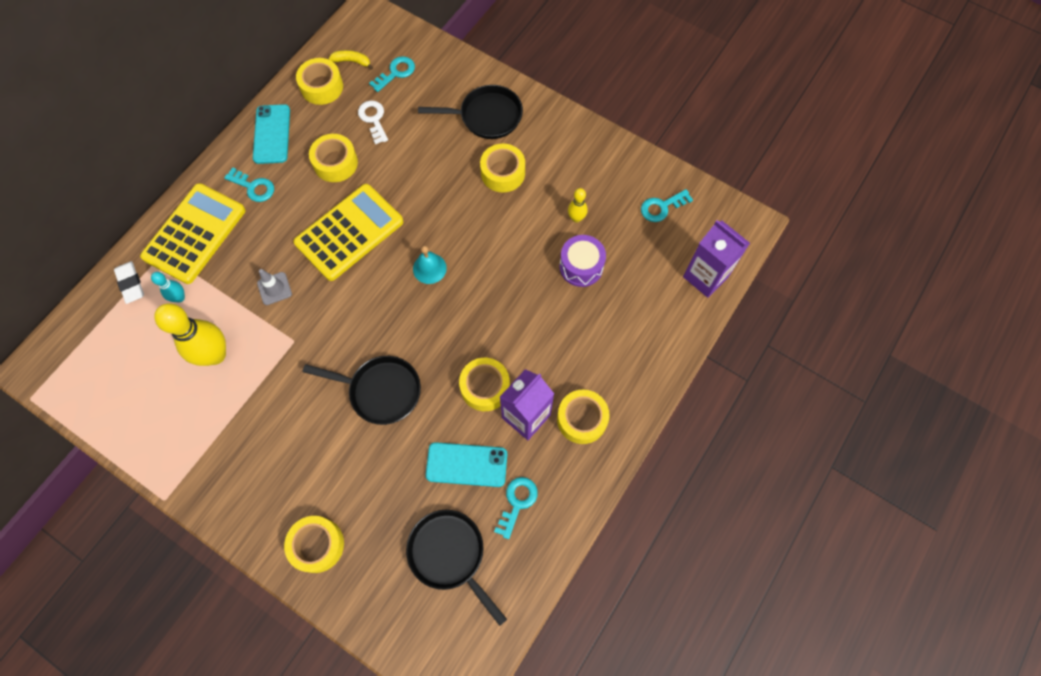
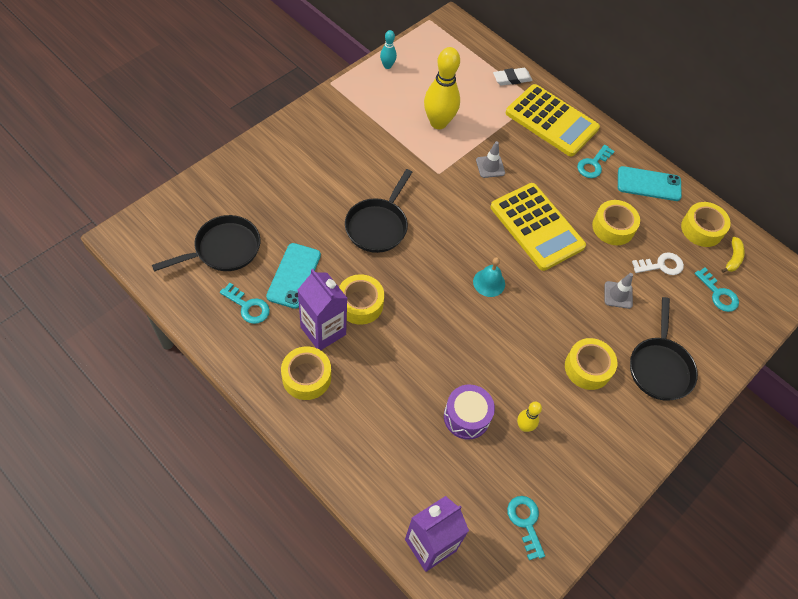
camera: 95 degrees right, 10 degrees down
(179, 298) = (493, 106): turquoise bowling pin -> turquoise bowling pin (387, 66)
(317, 545) = (264, 165): yellow tape -> none
(417, 153) = (618, 295): none -> grey traffic cone

